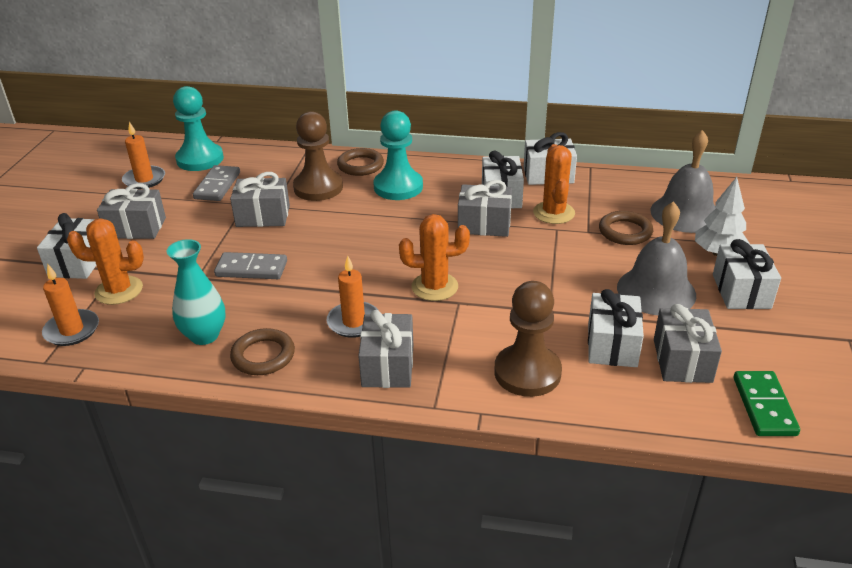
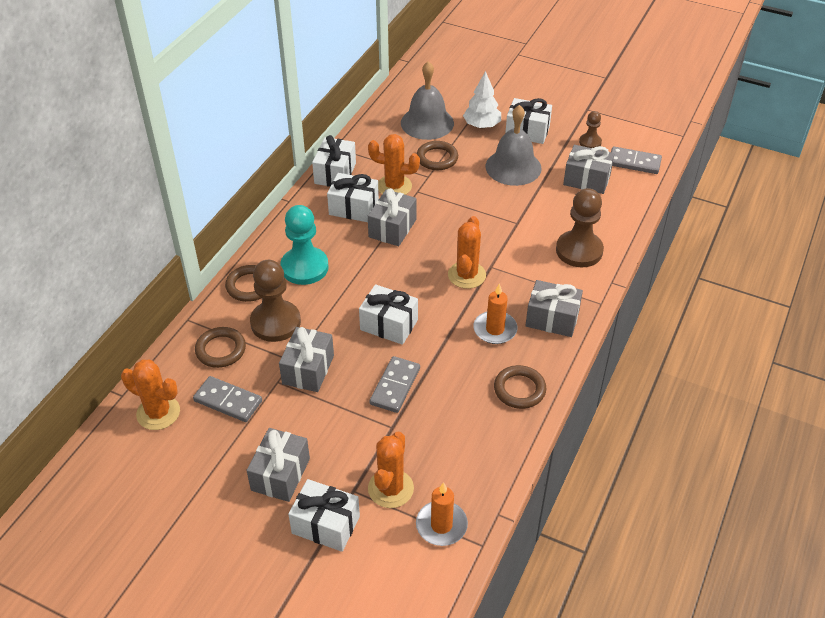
camera: 75 degrees left, 10 degrees up
(144, 179) = (177, 466): orange candle -> none
(200, 159) = (158, 413): turquoise pawn -> orange cactus
(204, 335) = (481, 426): turquoise vase -> none
(276, 169) = (221, 350): none -> brown ring
(612, 345) = (563, 204): white gift -> white gift (389, 325)
(764, 406) = (634, 162): green domino -> grey domino
(771, 353) = (590, 142): none -> brown pawn

